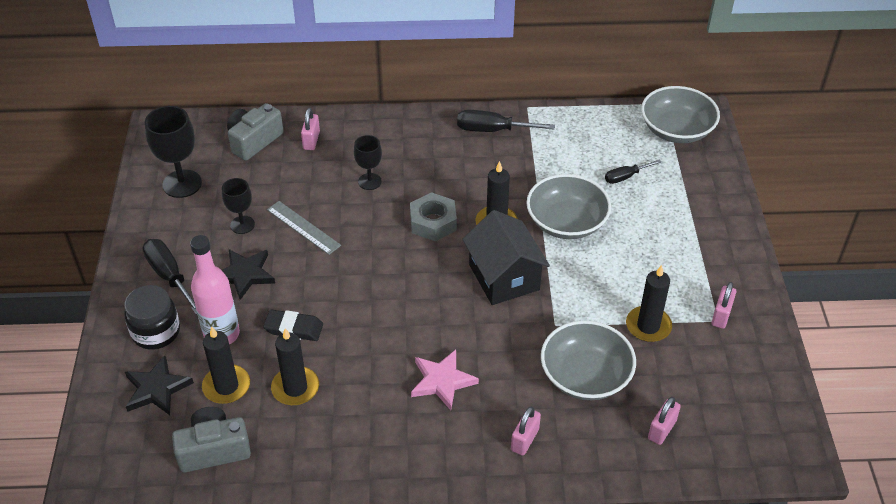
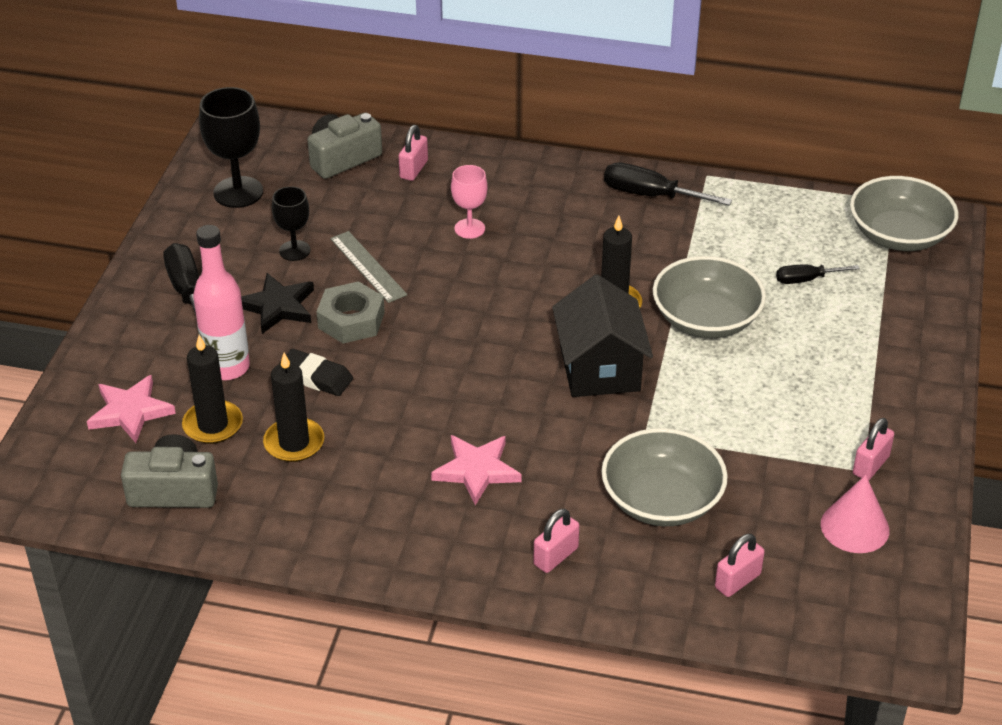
camera: 15 degrees right, 5 degrees down
(156, 332) = (151, 350): black jar -> none
(156, 389) = (130, 411): black star -> pink star
(369, 181) = (469, 228): black goblet -> pink goblet
(433, 222) = (532, 289): grey nut -> grey nut (351, 320)
(648, 326) = (767, 459): black candle -> none
(727, 367) = (855, 527): none -> pink cone

